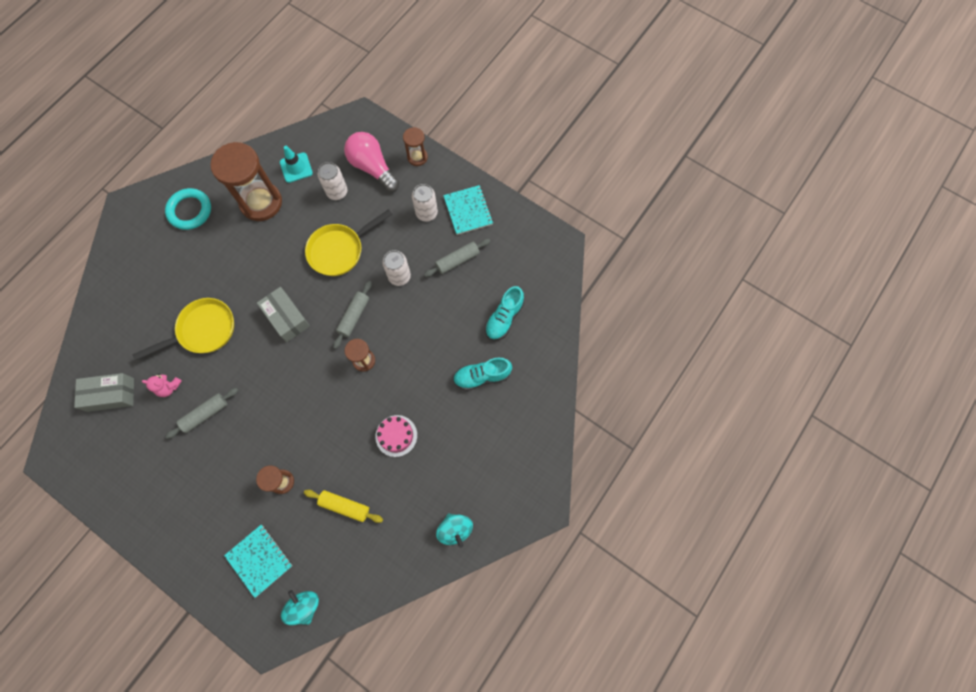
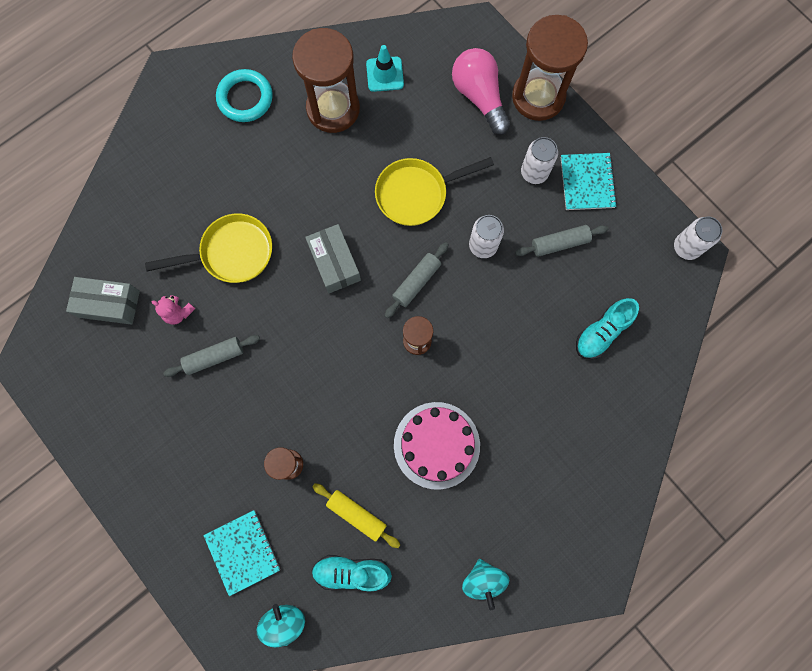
camera: 15 degrees right, 5 degrees up
(337, 192) = (428, 118): white can -> white can (686, 247)
(396, 435) = (436, 445): pink cake -> pink cake, size x1.65
(417, 157) = (538, 97): brown hourglass -> brown hourglass, size x2.01
(482, 376) = (558, 399): turquoise shoe -> turquoise shoe (352, 571)

